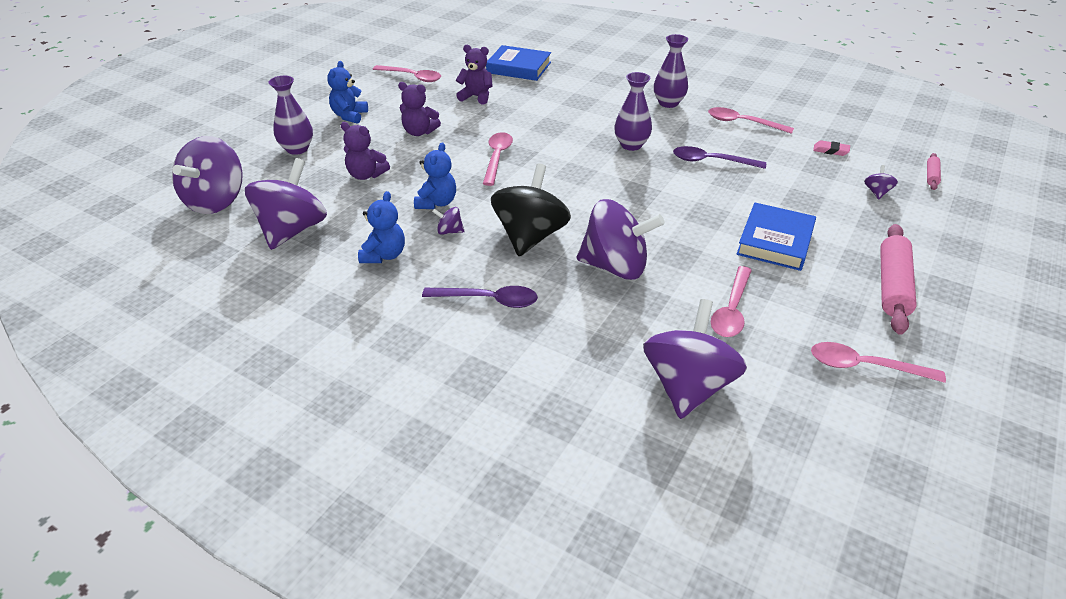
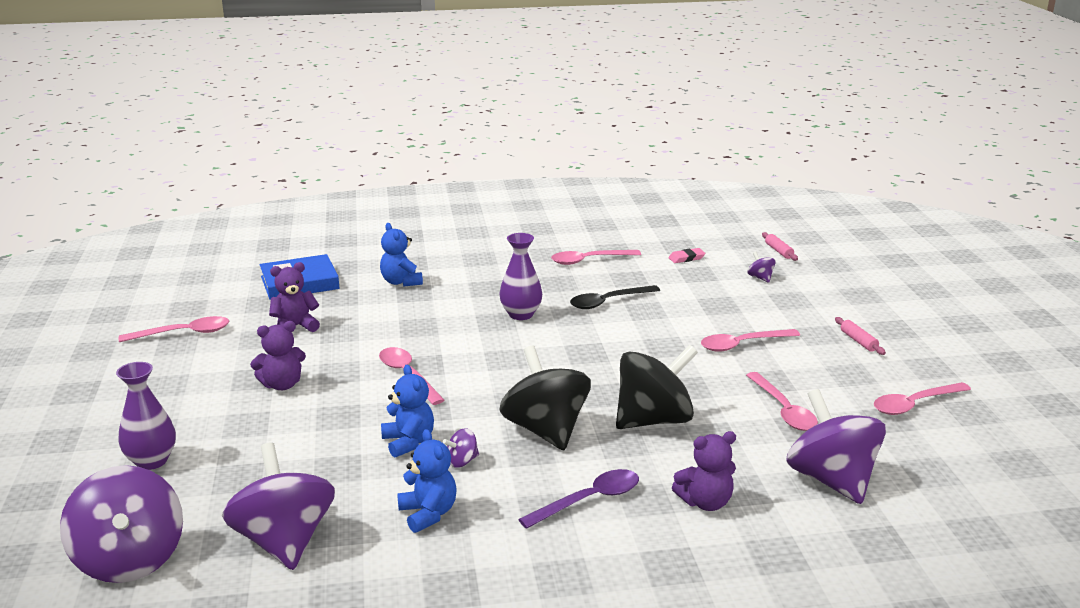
camera: 40 degrees left, 15 degrees down
(349, 116) = (166, 401): blue teddy bear -> blue teddy bear (401, 282)
(366, 175) = (286, 450): purple teddy bear -> purple teddy bear (705, 502)
(615, 266) = (653, 420): purple spinning top -> black spinning top
(668, 103) = (501, 266): purple vase -> none
(711, 161) = (608, 302): purple spoon -> black spoon
(775, 241) = (742, 344): blue book -> pink spoon
(893, 286) = (858, 341): pink rolling pin -> pink rolling pin, size x0.49

